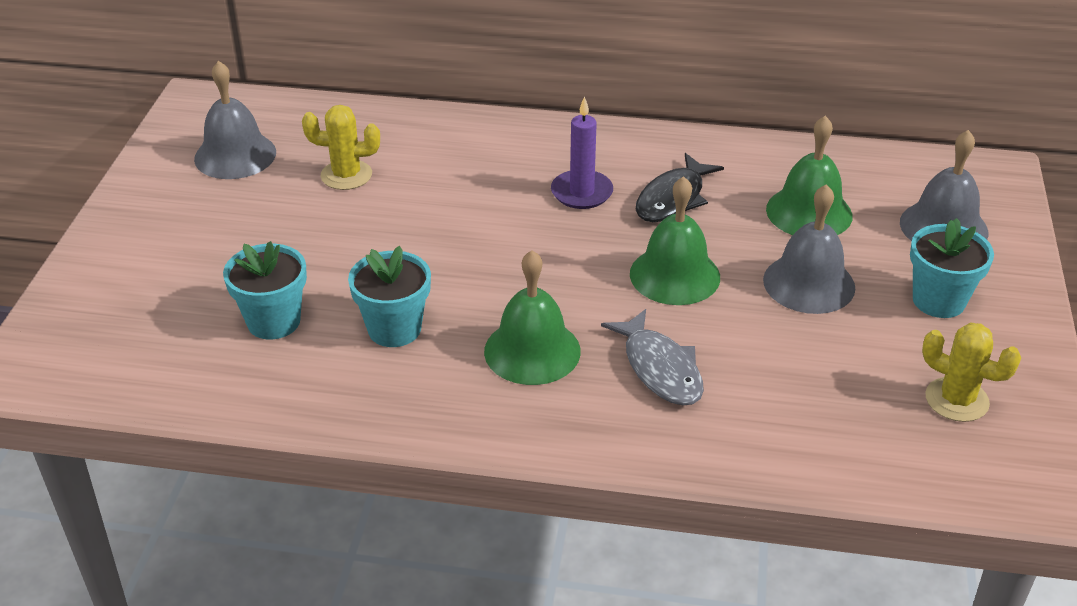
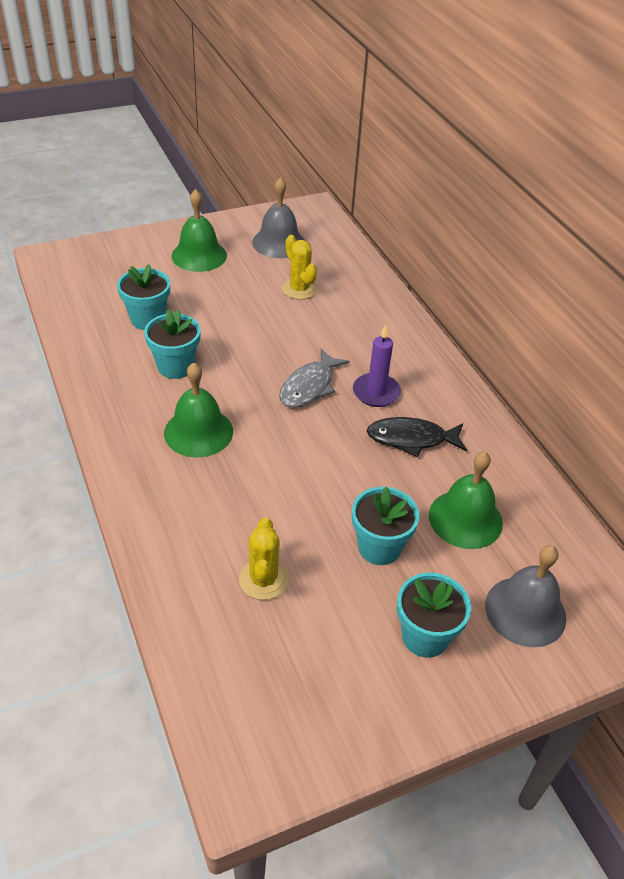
camera: 55 degrees right, 5 degrees up
(660, 369) = (224, 499): grey fish -> grey fish (309, 386)
(674, 275) = (327, 471): green bell -> green bell (199, 255)
(809, 283) = (379, 547): grey bell -> turquoise flower pot
(956, 400) = (311, 685): yellow cactus -> yellow cactus (263, 579)

